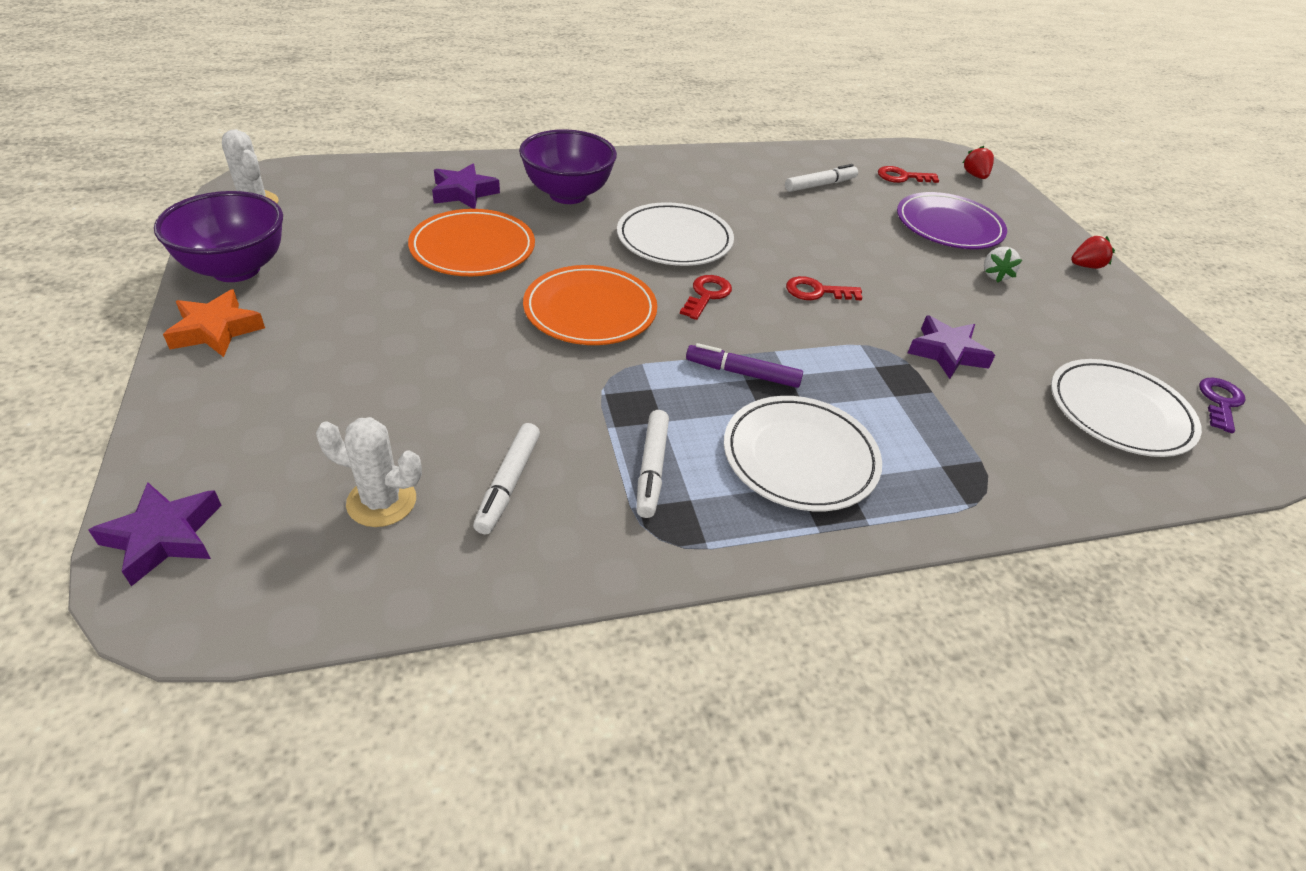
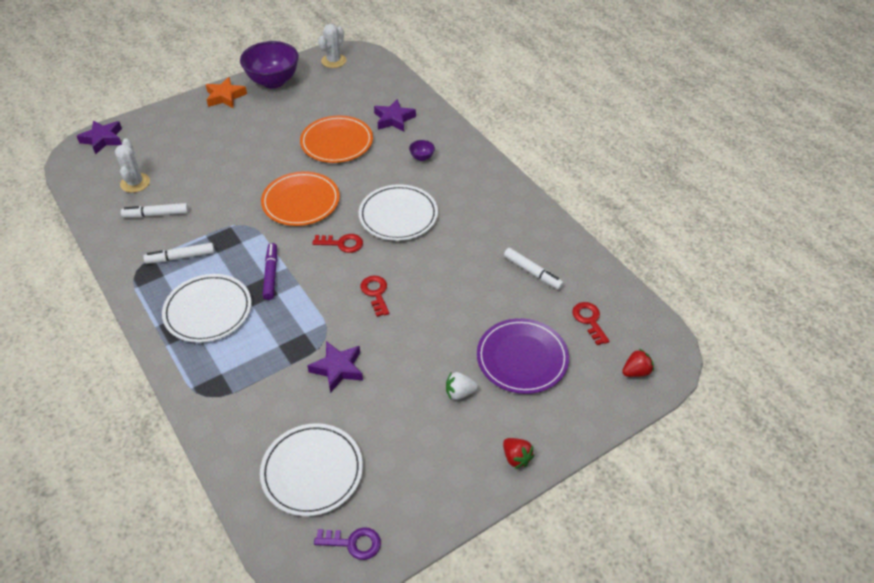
camera: 75 degrees right, 5 degrees up
(568, 194) = (422, 157): purple bowl -> purple bowl, size x0.40

